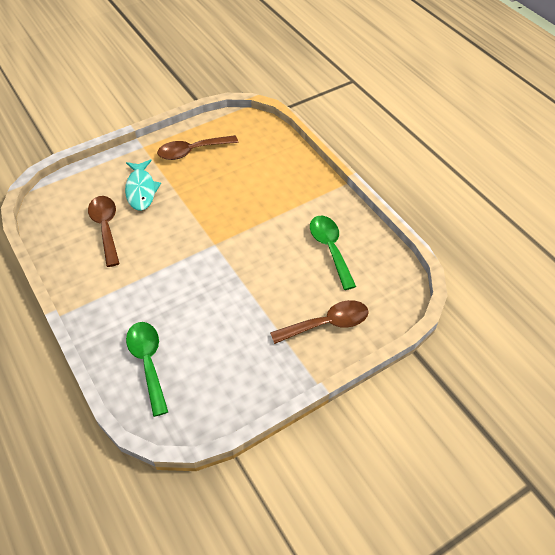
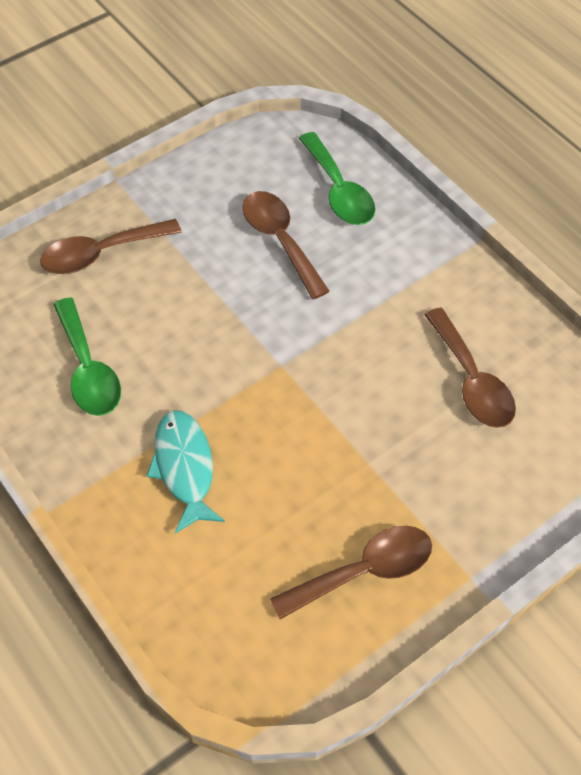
camera: 175 degrees right, 5 degrees up
(141, 190) = (437, 464): turquoise fish -> turquoise fish (184, 468)
(200, 325) = (280, 240): none -> brown spoon

